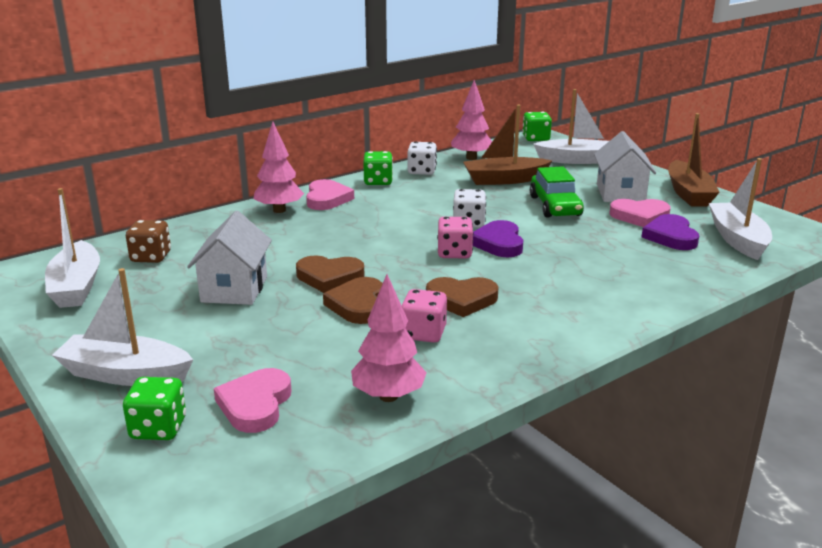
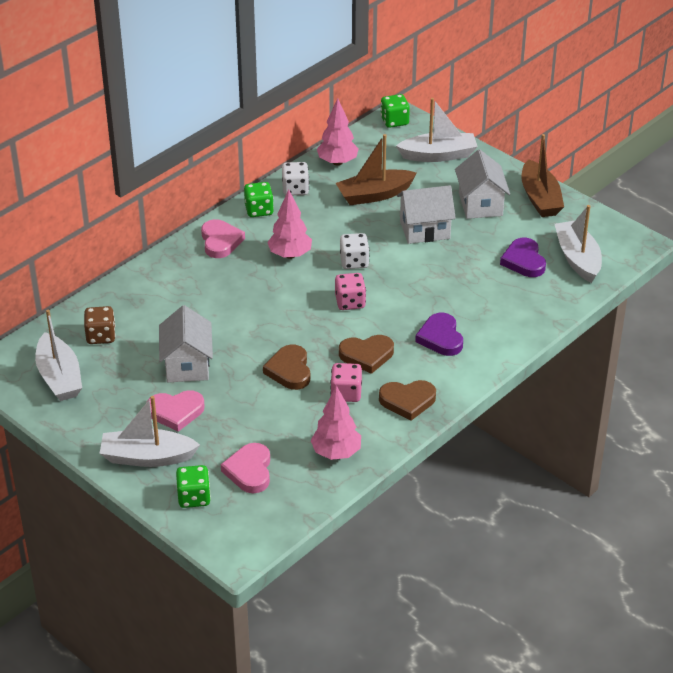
camera: 10 degrees left, 15 degrees up
(279, 210) = (184, 262): pink tree -> pink tree (290, 255)
(329, 277) = (257, 342): brown heart -> brown heart (407, 401)
(498, 243) = (384, 286): purple heart -> purple heart (440, 338)
(555, 206) = (424, 230): green car -> white house
(640, 216) = (498, 236): pink heart -> pink heart (176, 412)

